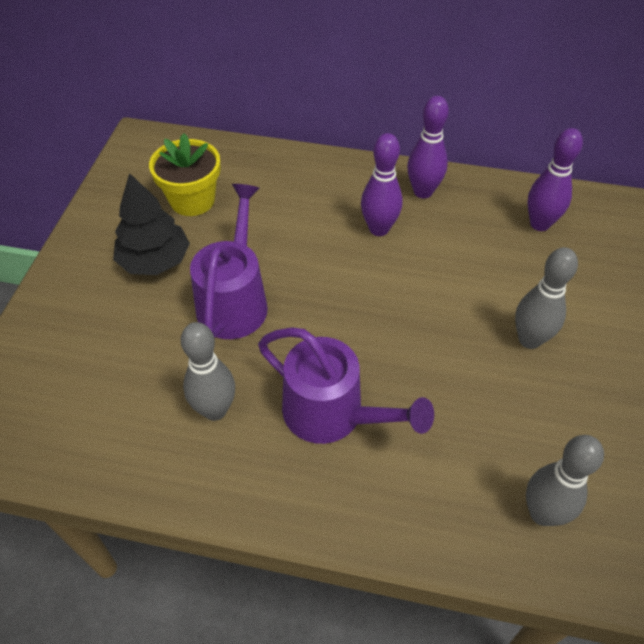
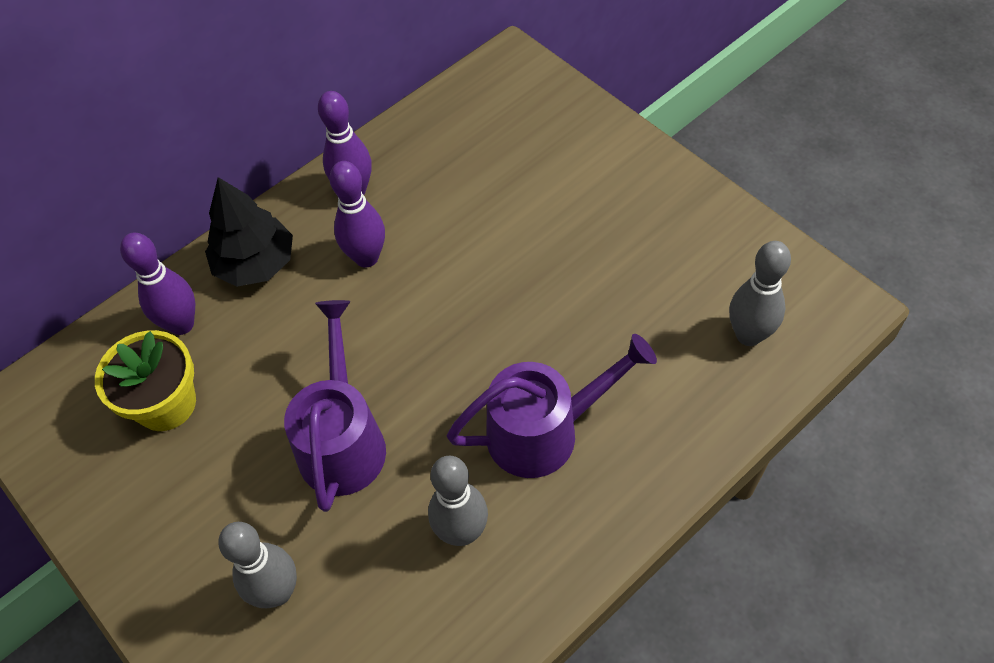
camera: 50 degrees left, 5 degrees up
(155, 261) = (221, 489): black tree -> black tree (256, 263)
(234, 300) = (343, 439): purple watering can -> purple watering can turned 45 degrees clockwise
(529, 339) = (588, 228): grey bowling pin -> grey bowling pin (277, 592)
(539, 224) = (476, 130): purple bowling pin -> purple bowling pin (182, 324)

